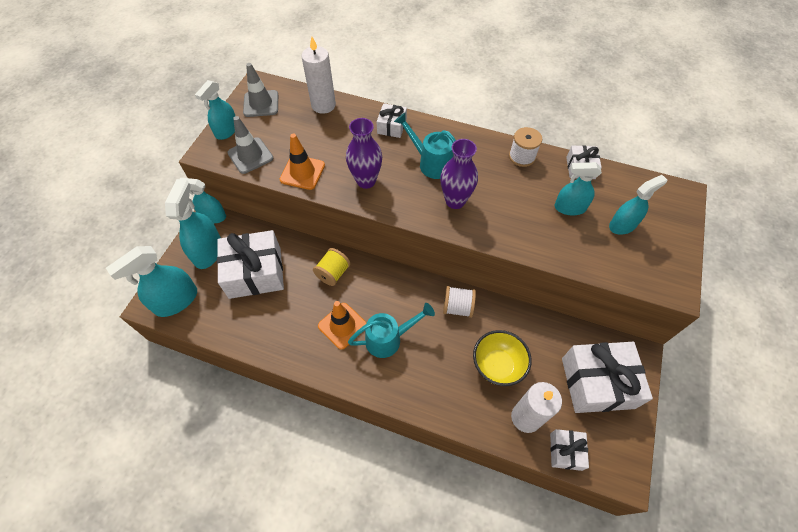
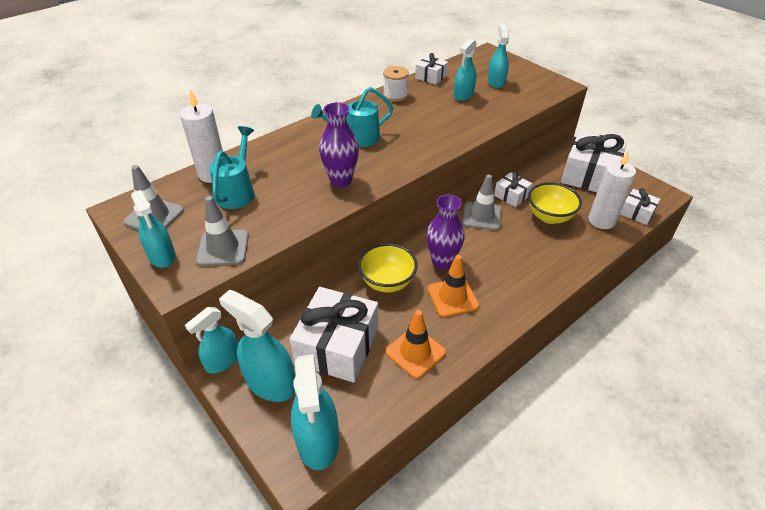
camera: 60 degrees left, 15 degrees down
(302, 172) = (288, 217): orange traffic cone -> orange traffic cone (415, 352)
(333, 273) = (387, 282): yellow spool -> yellow bowl
(389, 339) = (487, 270): turquoise watering can -> turquoise watering can (237, 192)
(392, 126) = (291, 144): white gift -> white gift (511, 196)
(455, 201) = (410, 141): purple vase -> purple vase (442, 262)
(457, 307) = (482, 216): white spool -> grey traffic cone

